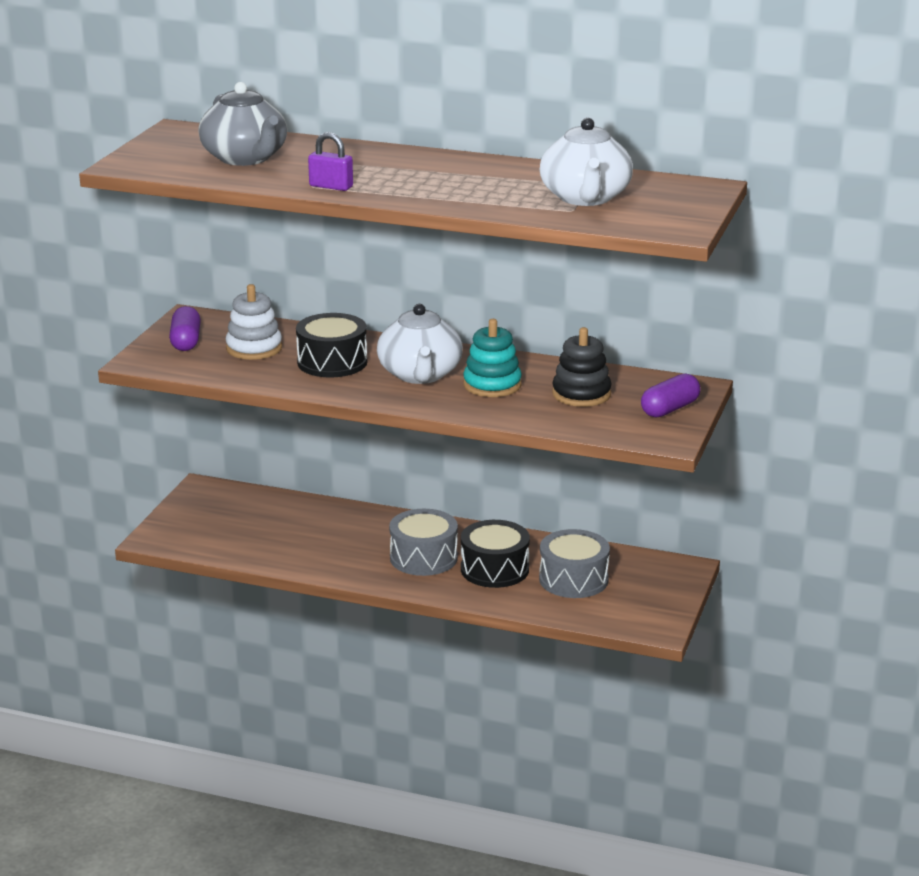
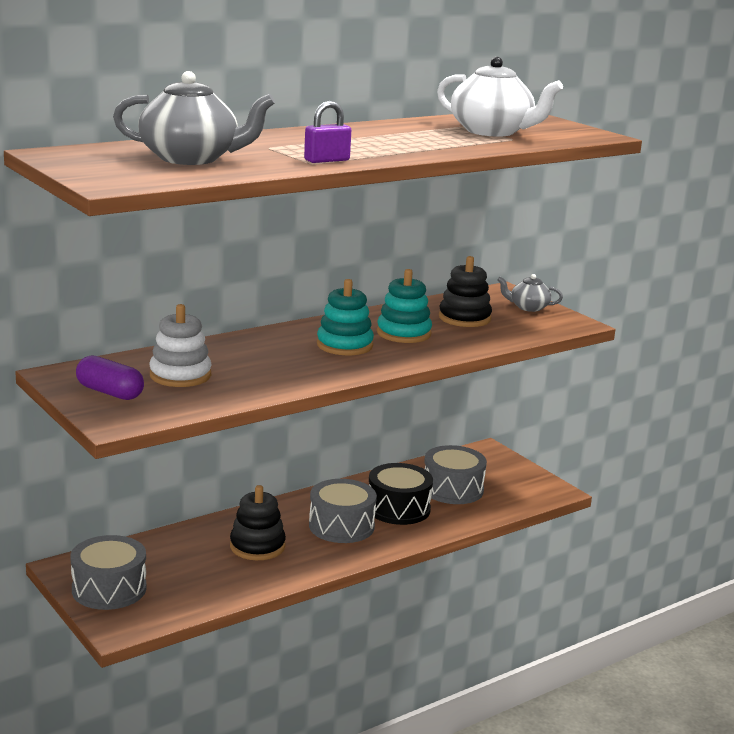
camera: 55 degrees left, 5 degrees down
(196, 514) = (109, 589): none -> grey drum
(332, 362) = (265, 361): black drum -> none
(337, 539) = (257, 546): none -> black stacking toy
(420, 375) = (344, 345): white teapot -> turquoise stacking toy
(670, 409) = (528, 307): purple capsule -> grey teapot

